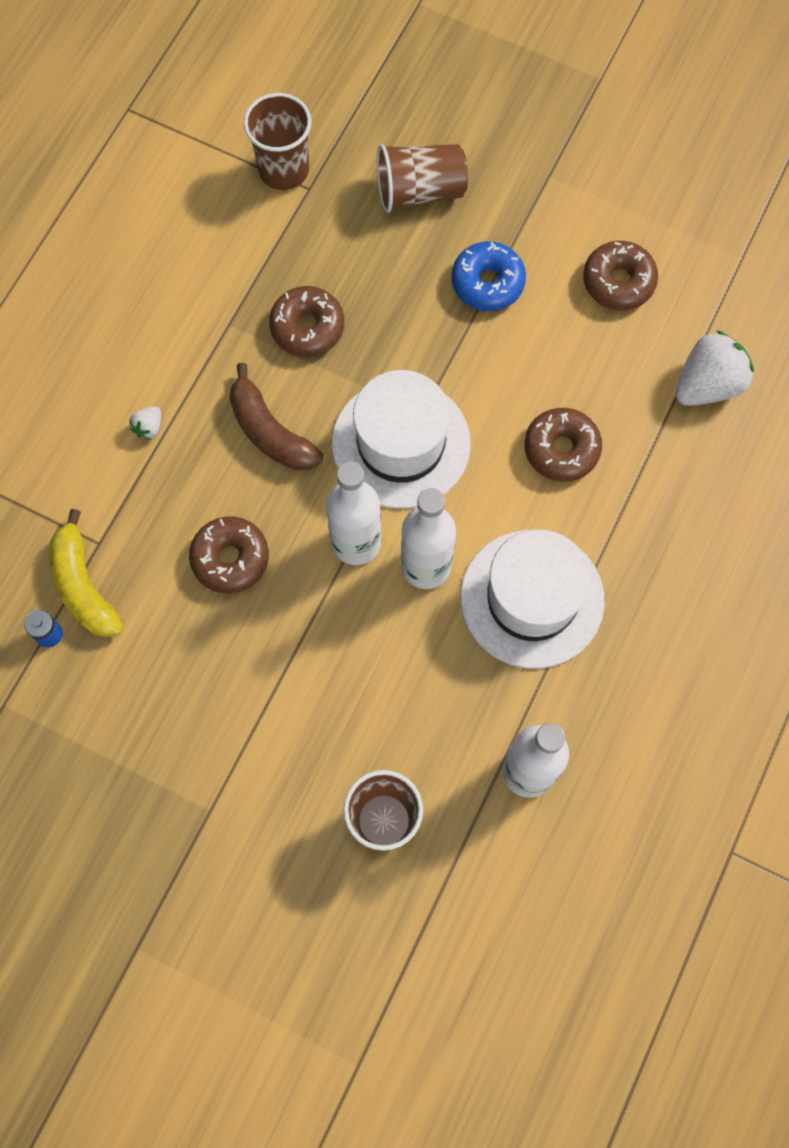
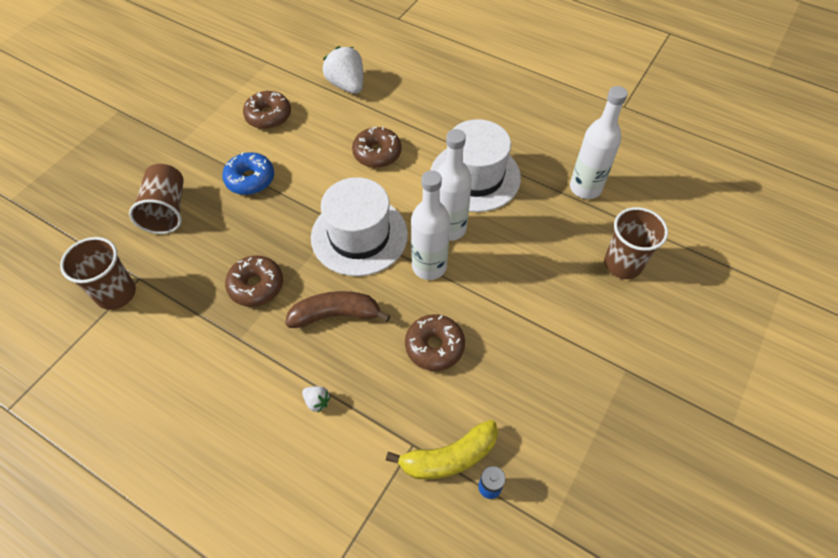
camera: 85 degrees left, 15 degrees down
(270, 431) = (336, 315): brown banana -> brown banana turned 150 degrees counterclockwise

